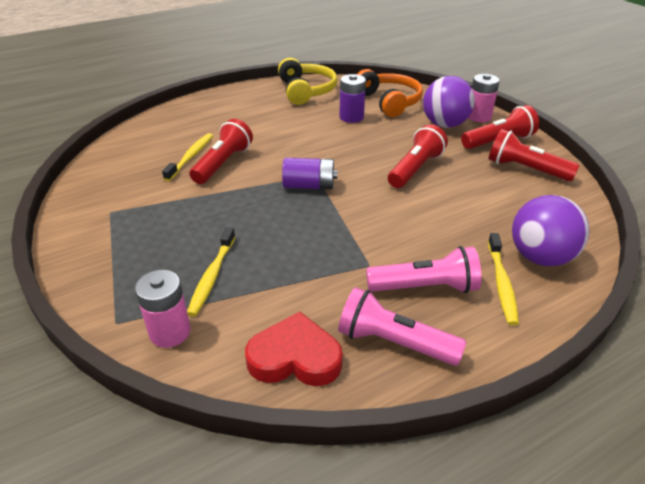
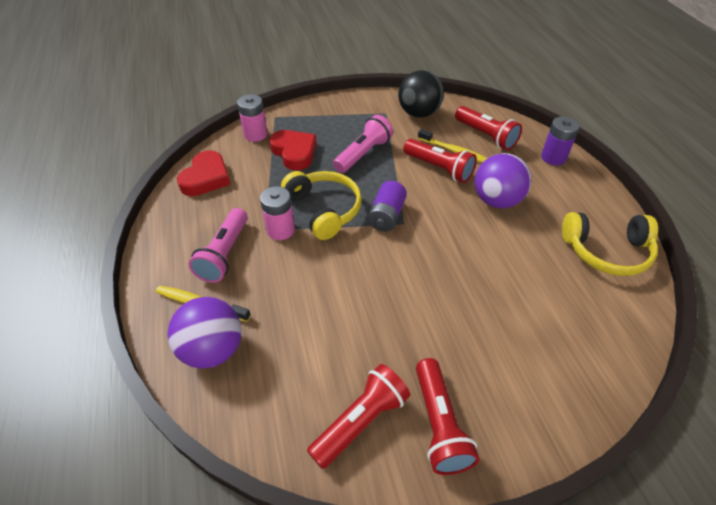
camera: 105 degrees right, 10 degrees up
(112, 186) = (418, 113): none -> black ball
(212, 276) = (294, 152): yellow toothbrush -> red heart
(317, 227) = (324, 210): none -> yellow headphones
(351, 117) = (526, 279): purple battery -> purple battery (553, 157)
(389, 102) = (573, 331): orange headphones -> none
(393, 342) = (188, 222): pink flashlight -> pink flashlight (363, 154)
(415, 169) = (393, 304): red flashlight -> red flashlight (486, 136)
(444, 124) = (497, 375): purple ball -> purple ball (496, 200)
(479, 117) = (519, 433): pink battery -> pink battery (280, 230)

